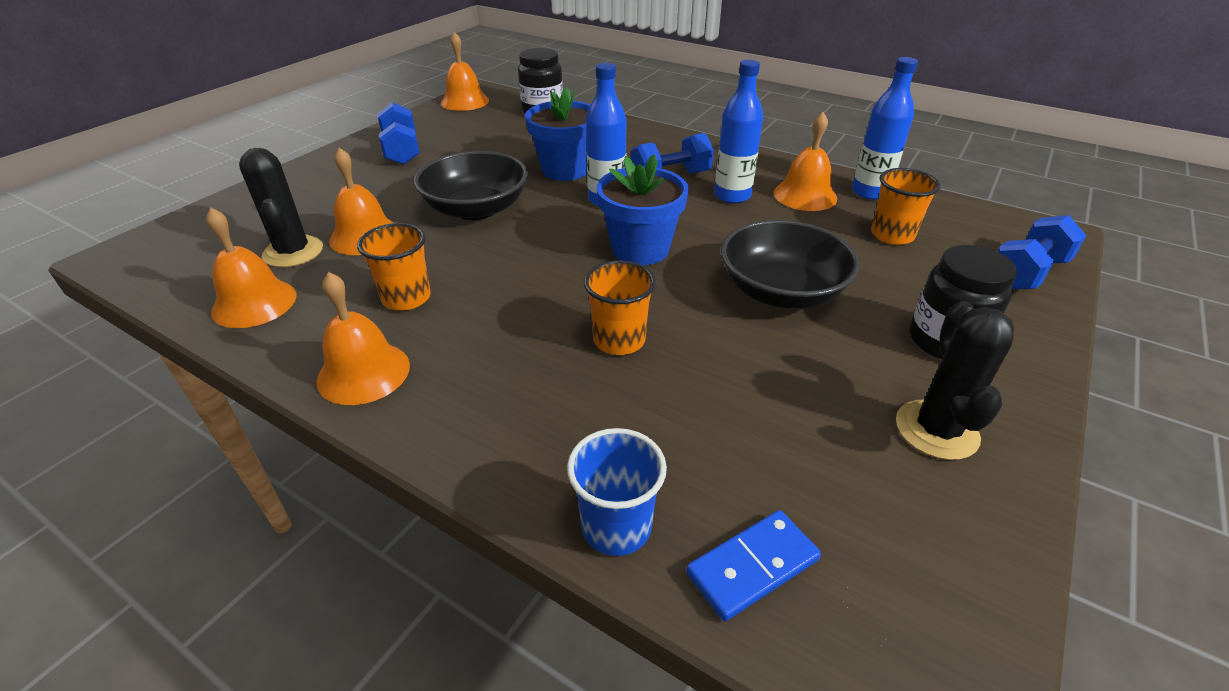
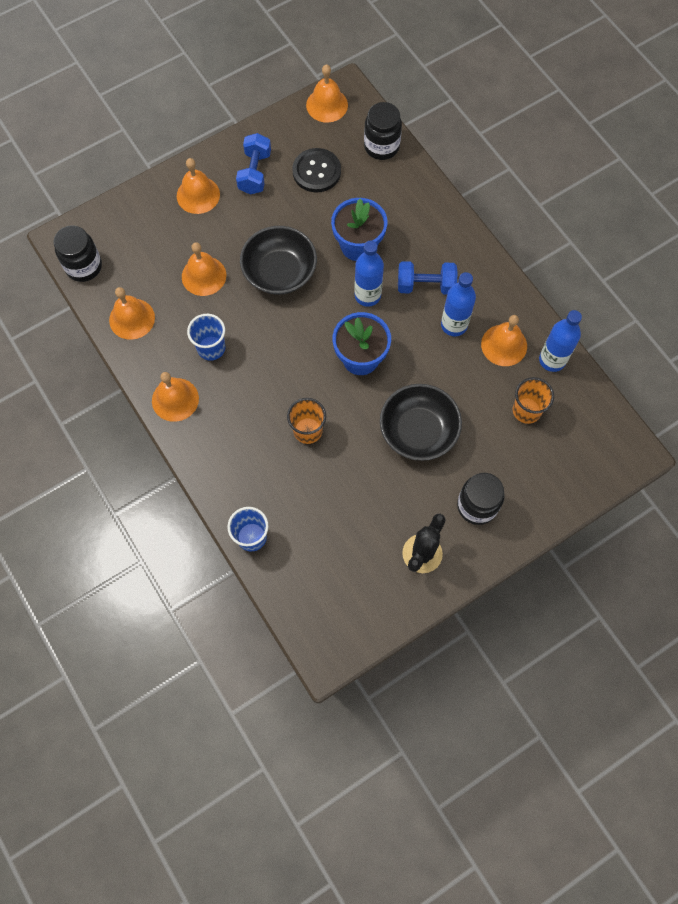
camera: 25 degrees right, 30 degrees up
(156, 272) = (84, 266): none -> black jar
(293, 252) = (159, 276): black cactus -> none
(331, 179) = (198, 195): none -> orange bell
(406, 298) = (211, 348): orange cup -> blue cup
(479, 137) = (316, 171): none -> black button
(752, 567) = (294, 577): blue domino -> none
(1026, 273) = (577, 479): blue dumbbell -> none

